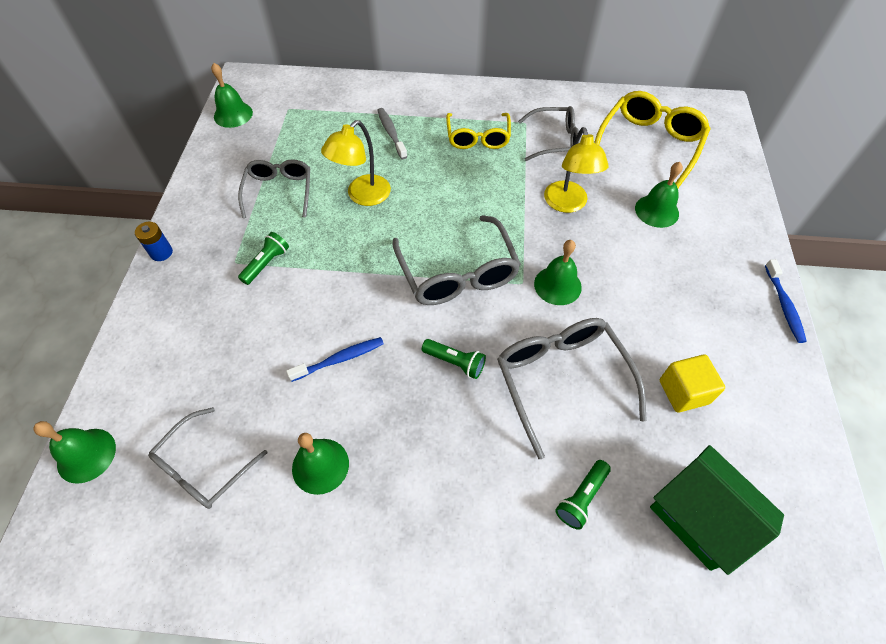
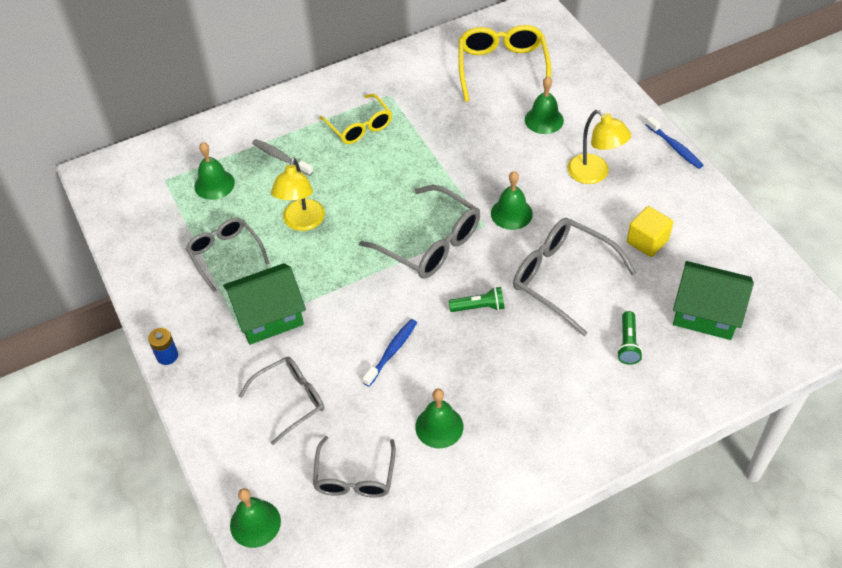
camera: 30 degrees left, 5 degrees down
(233, 114) = (116, 210): green bell -> green bell (214, 184)
(266, 264) = (269, 316): green flashlight -> green house
(555, 140) = (425, 99): grey glasses -> grey glasses (291, 400)
(567, 204) = (474, 147): yellow lamp -> yellow lamp (594, 174)

